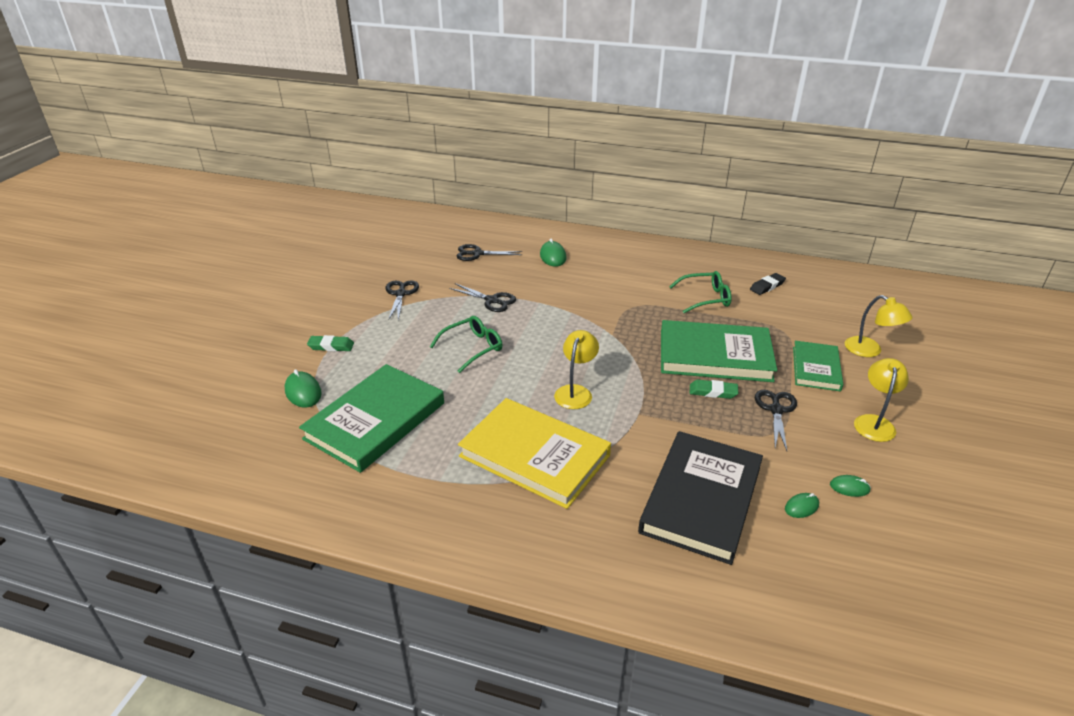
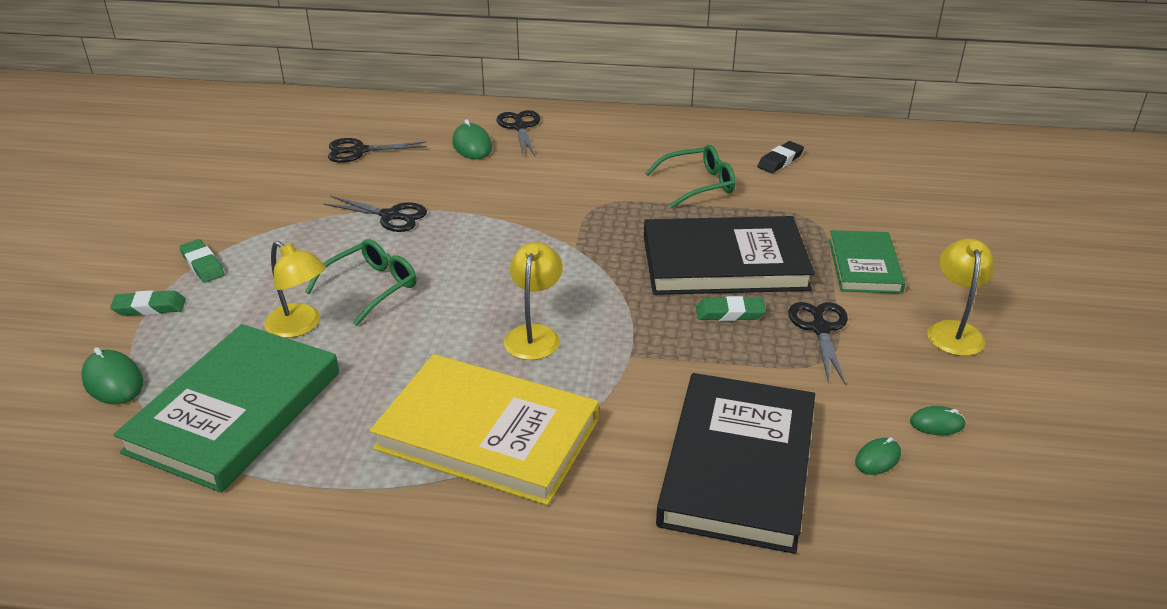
camera: 10 degrees left, 0 degrees up
(367, 321) = (202, 265): none -> green eraser
(401, 294) = (250, 219): black scissors -> black scissors (520, 127)
(715, 355) = (724, 262): green book -> black book
(870, 350) = (931, 234): yellow lamp -> yellow lamp (300, 326)

